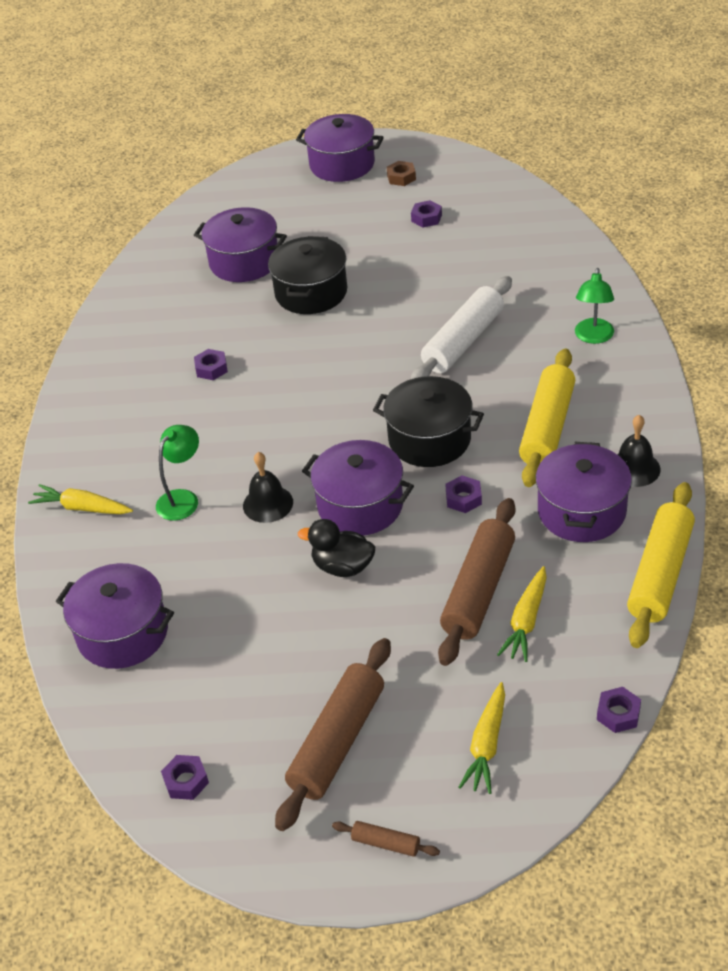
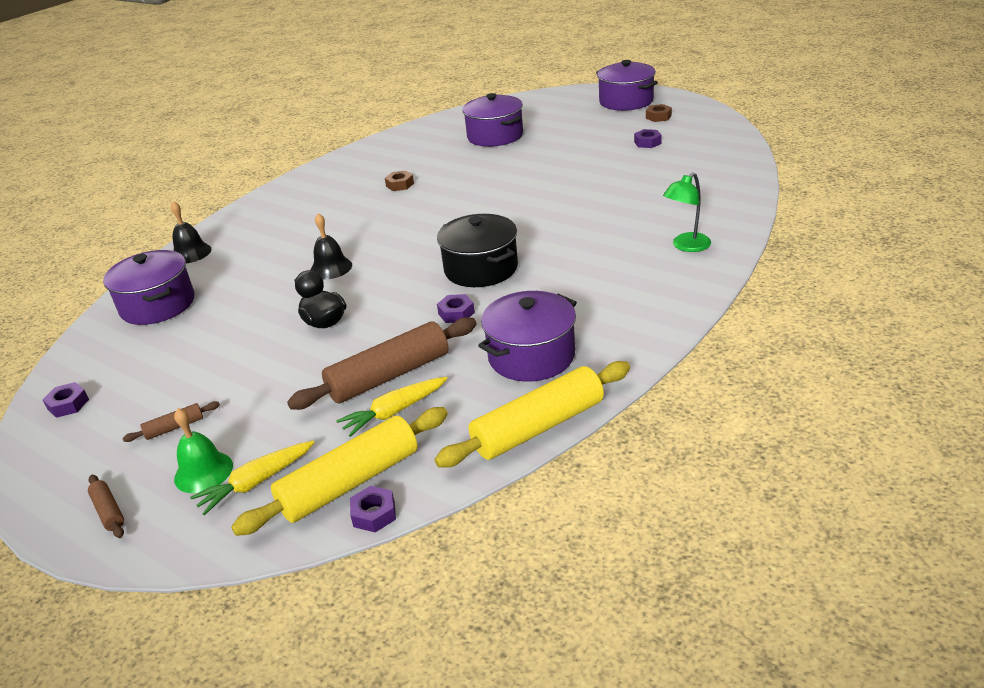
camera: 35 degrees right, 10 degrees down
(82, 508) = (232, 231): yellow carrot -> none
(183, 499) = (289, 247): green lamp -> none
(211, 368) = (400, 185): purple nut -> brown nut
(311, 292) = (514, 163): black pot -> none
(337, 741) = (174, 427): brown rolling pin -> brown rolling pin, size x0.44
(360, 505) = (383, 291): purple pot -> none
(425, 763) = (203, 472): none -> green bell
(463, 341) = (581, 219): white rolling pin -> none
(547, 427) = (576, 291): yellow rolling pin -> yellow rolling pin (350, 482)
(634, 468) = (611, 344): black bell -> black bell (191, 253)

